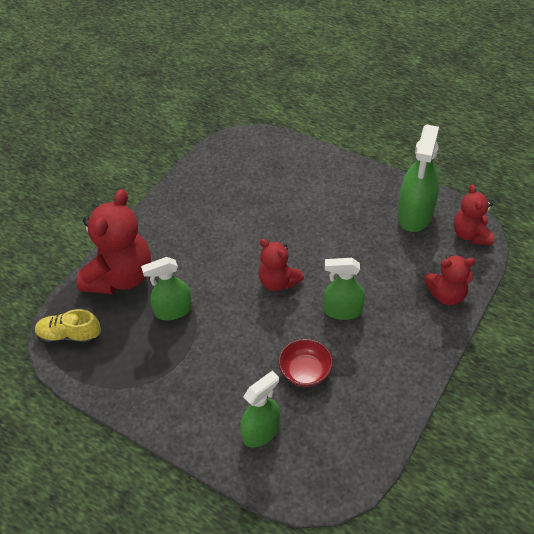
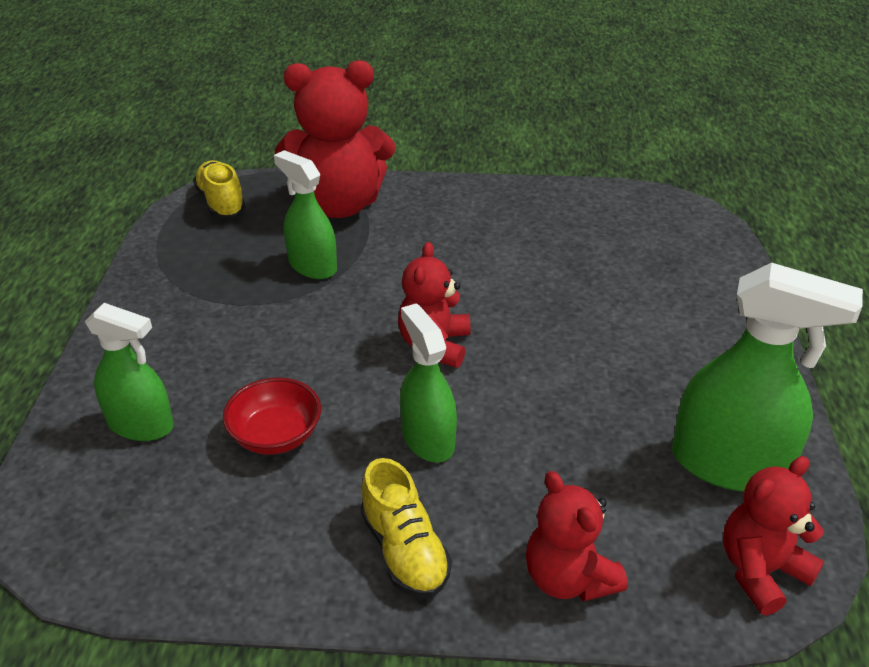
camera: 60 degrees right, 10 degrees down
(405, 345) = (404, 550): none -> yellow shoe
(415, 215) = (729, 464): green spray bottle -> green spray bottle turned 150 degrees counterclockwise

